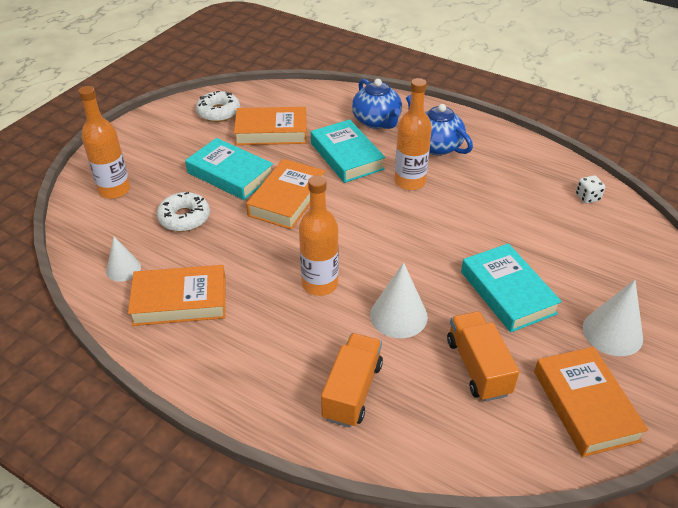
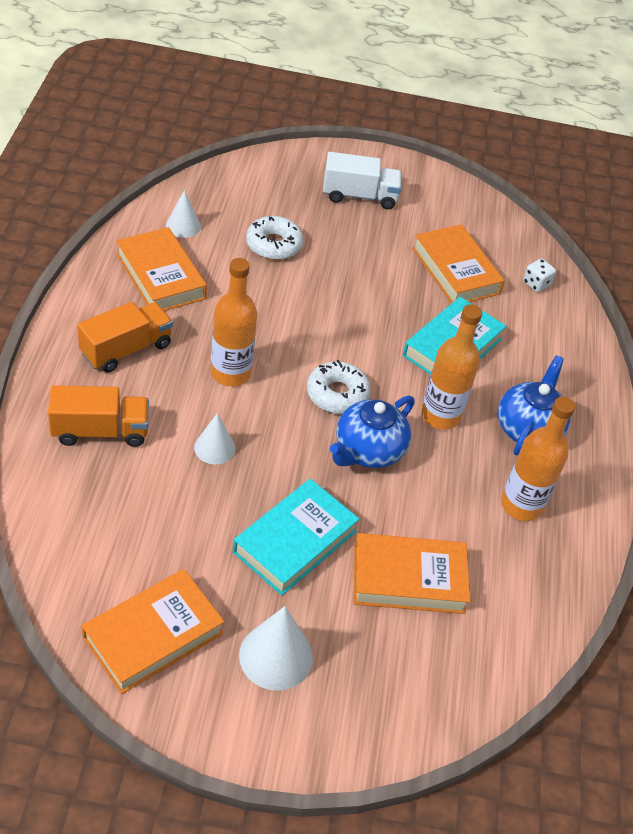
camera: 60 degrees right, 5 degrees up
(114, 190) = (286, 183): orange bottle -> orange bottle (521, 505)
(159, 154) = (359, 196): none -> white truck
(218, 112) = (461, 218): white donut -> white donut (337, 394)
(230, 174) = (360, 258): turquoise book -> none
(287, 199) = (346, 315): orange book -> orange book (408, 579)
(377, 121) = (539, 360): blue teapot -> blue teapot (368, 451)
(398, 315) = (214, 448): white cone -> white cone, size x0.63
(478, 367) = (170, 529): orange truck -> orange truck (126, 349)
(587, 197) = (520, 610): white dice -> white dice (536, 284)

